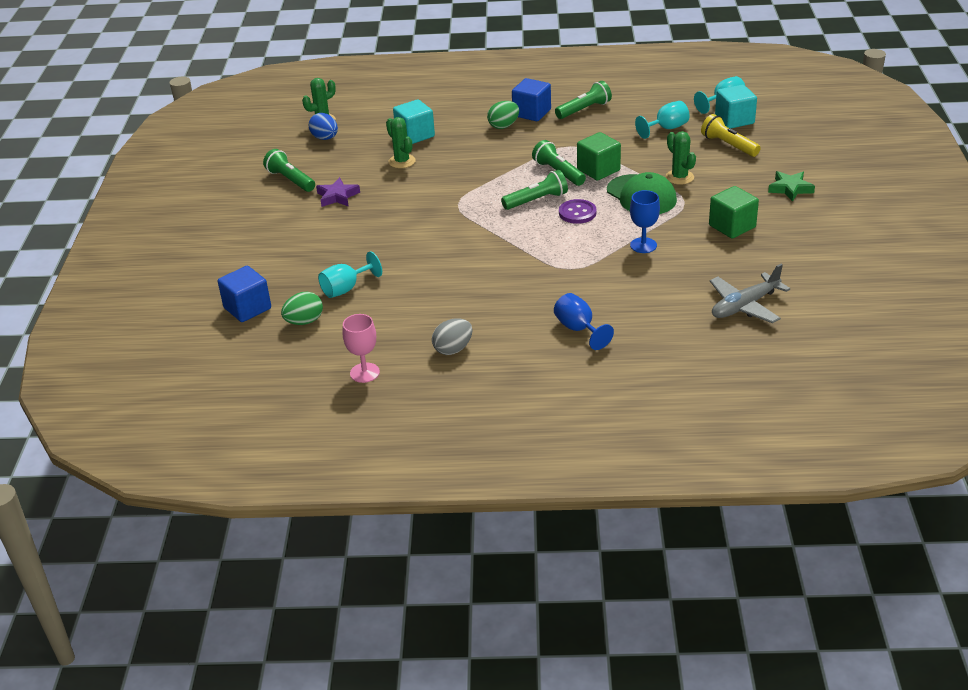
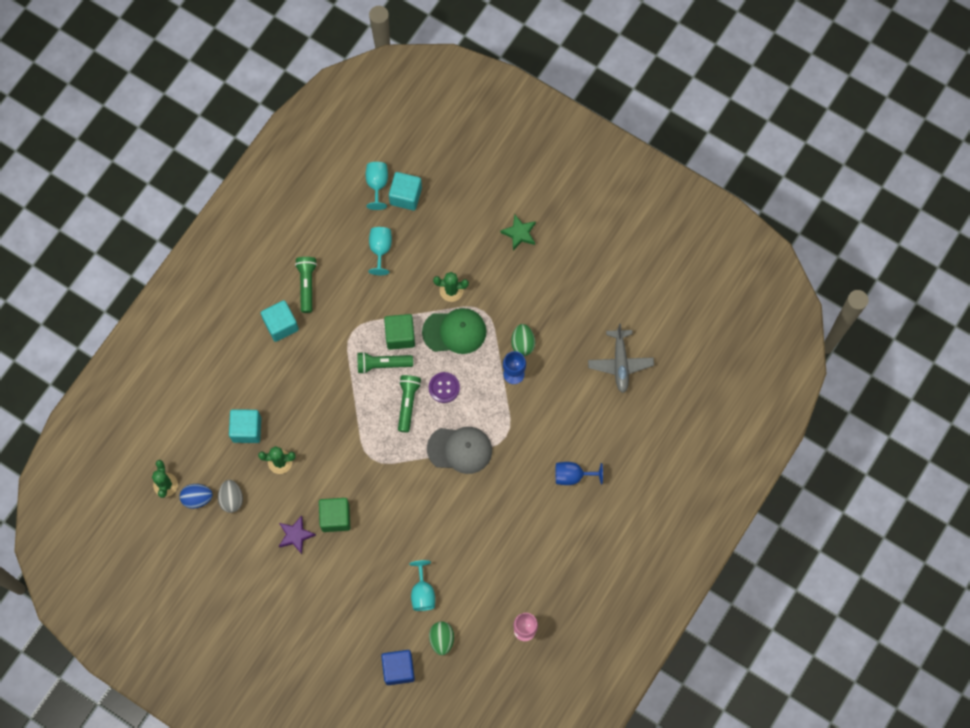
camera: 60 degrees left, 35 degrees up
(290, 180) = (244, 557): green flashlight -> none
(453, 349) = (539, 563): grey egg -> grey egg (231, 499)
(503, 126) = (285, 358): green egg -> green egg (522, 343)
(524, 247) = (460, 449): none -> grey cap
(531, 113) = (281, 325): blue cube -> turquoise cube
(728, 145) = (436, 227): yellow flashlight -> none
(732, 226) = (534, 304): green cube -> green cube (335, 517)

